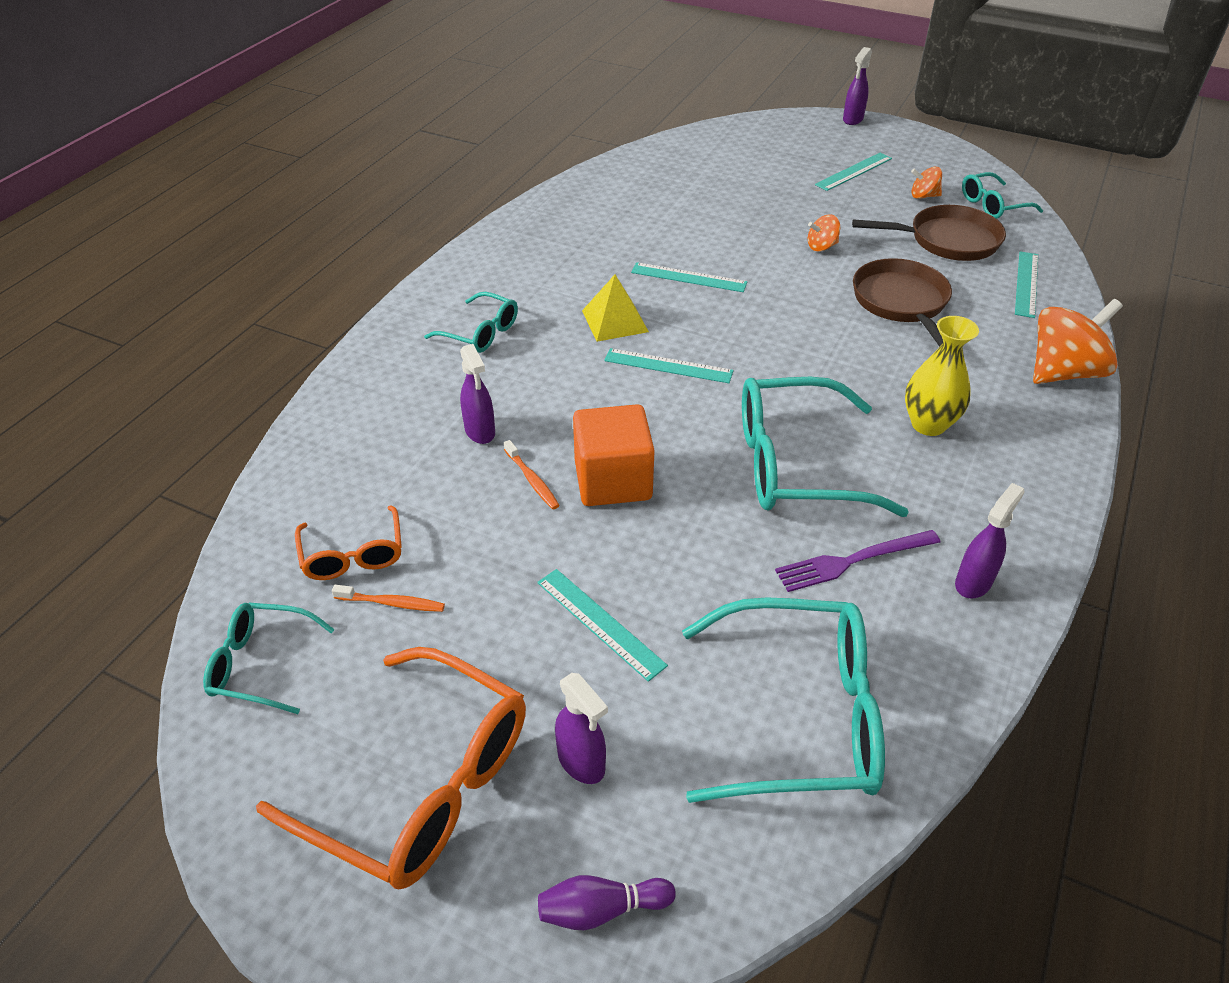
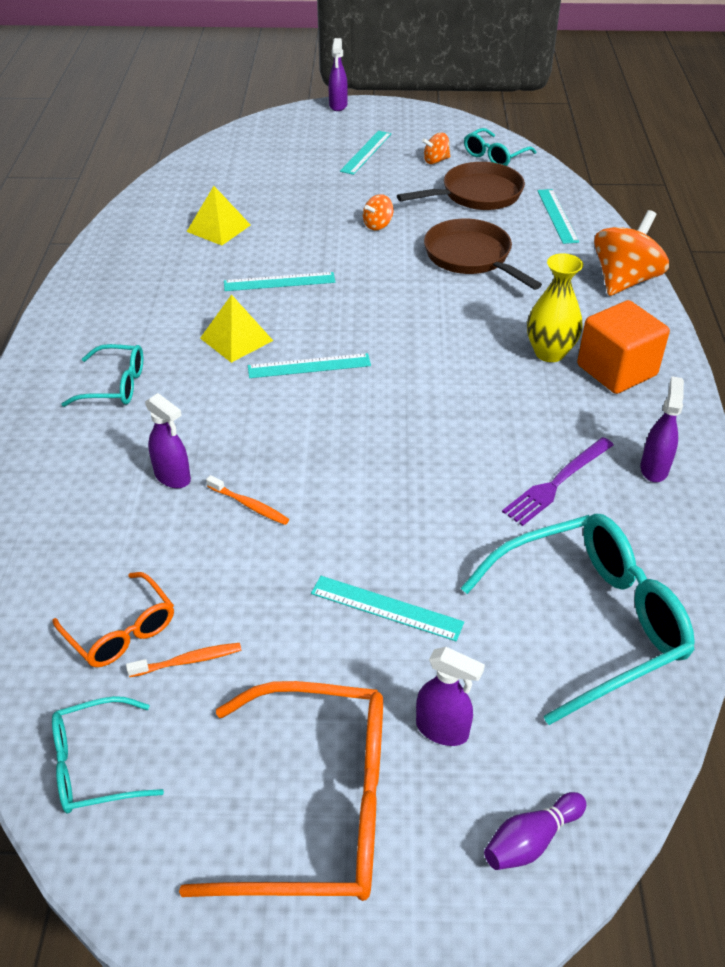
camera: 25 degrees left, 0 degrees up
(613, 480) = (322, 482): orange cube -> orange cube (616, 370)
(662, 212) = (218, 228): none -> yellow pyramid
(795, 465) = (466, 419): turquoise glasses -> none

